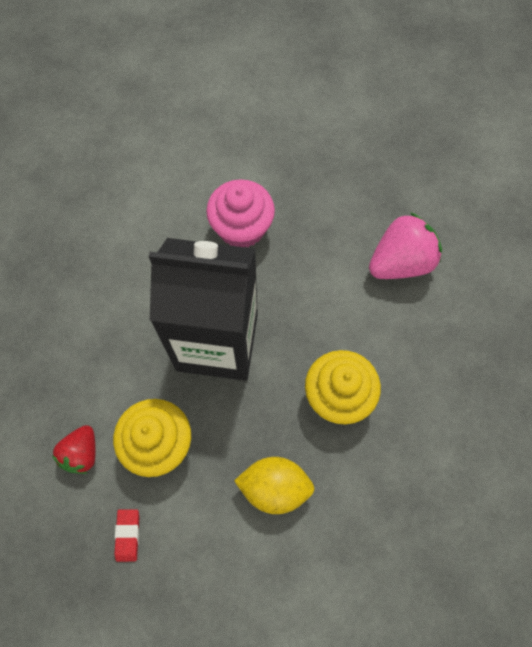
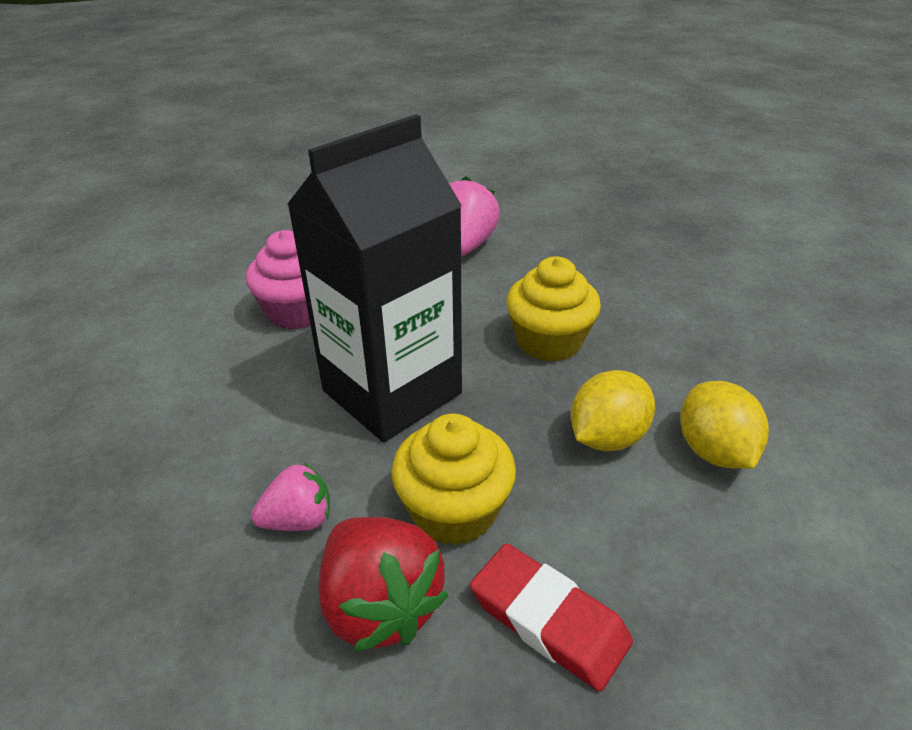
camera: 50 degrees left, 30 degrees down
(82, 453) = (380, 605): red strawberry -> red strawberry, size x1.66
(99, 375) = (299, 520): none -> pink strawberry
(128, 535) = (548, 620): red eraser -> red eraser, size x1.81
(311, 556) = (713, 451): none -> yellow lemon

